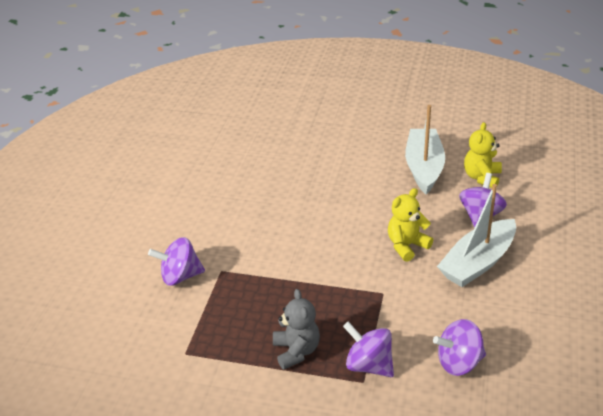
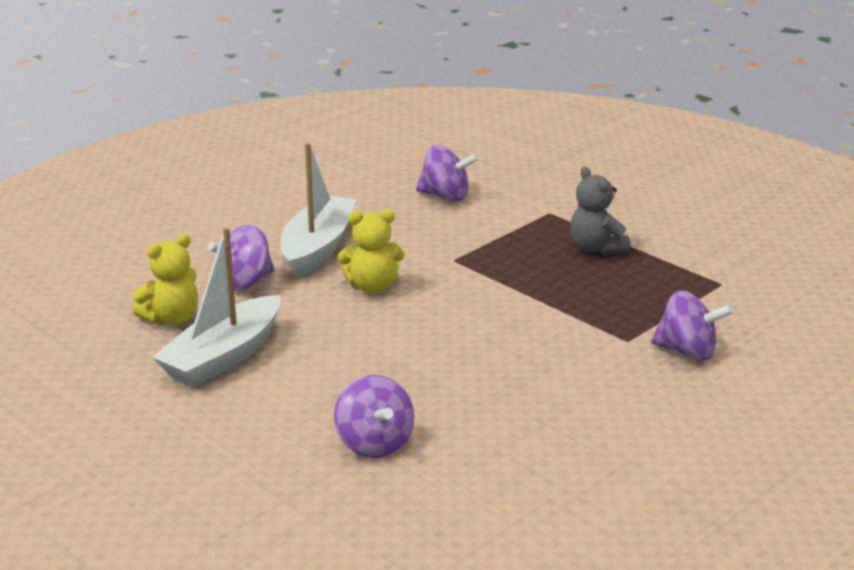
camera: 150 degrees left, 10 degrees down
(296, 351) = (596, 248): grey teddy bear -> grey teddy bear turned 45 degrees counterclockwise
(369, 365) = (532, 219): purple spinning top -> purple spinning top (374, 444)
(478, 263) = (317, 248): white boat -> white boat turned 60 degrees counterclockwise

